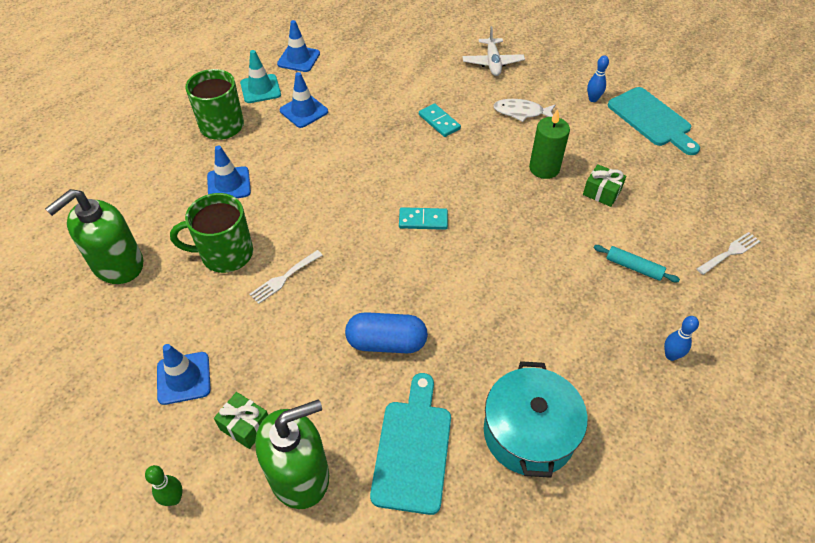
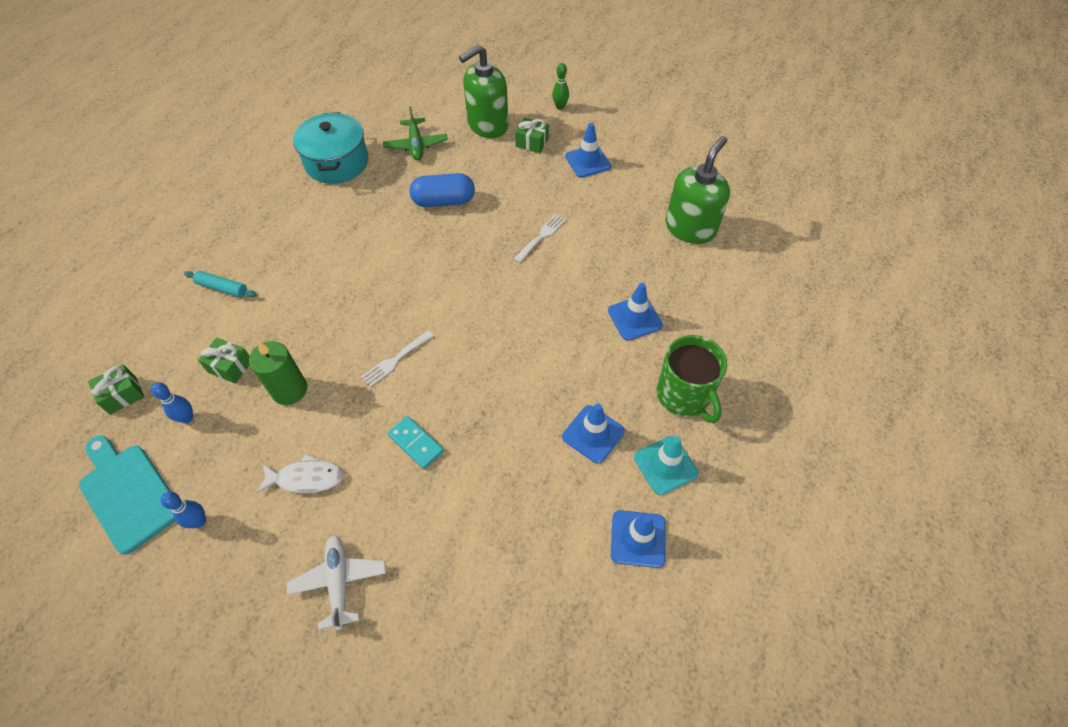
camera: 170 degrees right, 5 degrees up
(225, 254) = (602, 249): green mug -> none
(413, 449) = (416, 145): turquoise cutting board -> green plane
(423, 220) = (424, 307): turquoise domino -> none
(671, 355) = (216, 221): blue bowling pin -> blue bowling pin (187, 418)
(689, 182) = (123, 395): none -> green gift
(730, 252) = (120, 316): white fork -> white fork (395, 360)

